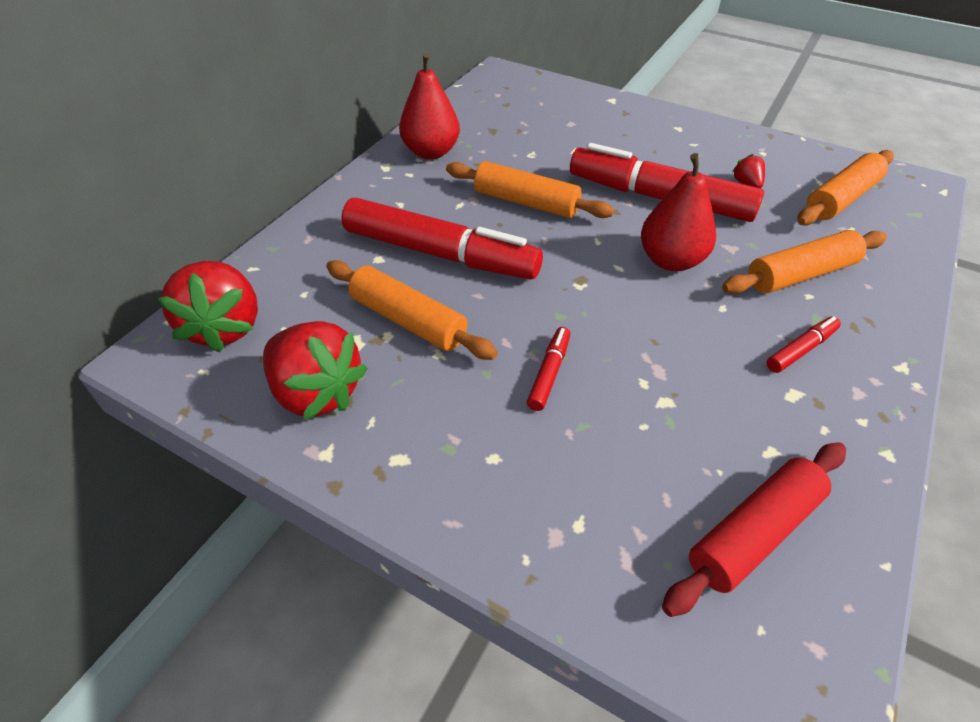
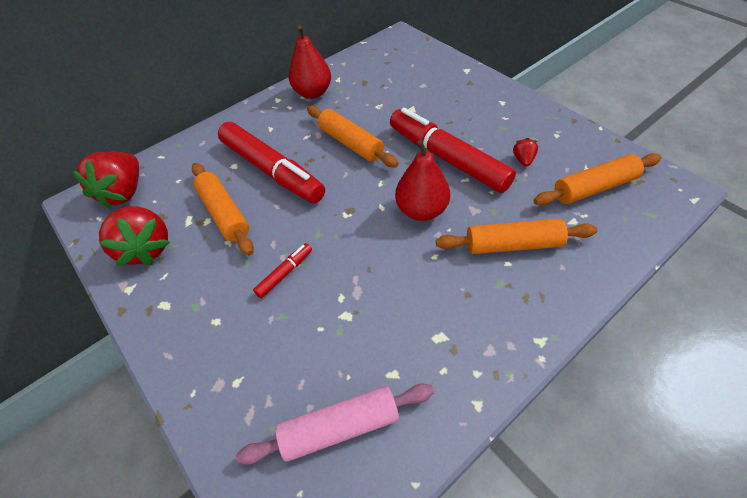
camera: 25 degrees right, 5 degrees up
(753, 533) = (340, 427): red rolling pin -> pink rolling pin
(801, 349) = (469, 304): red marker -> none

